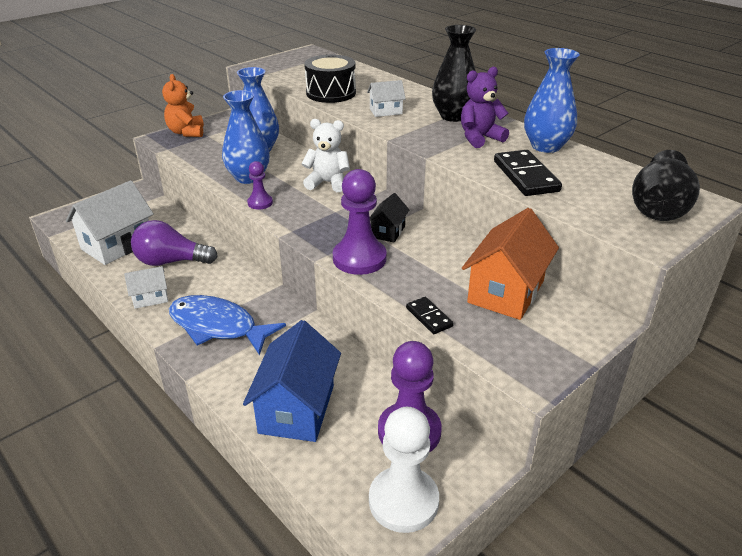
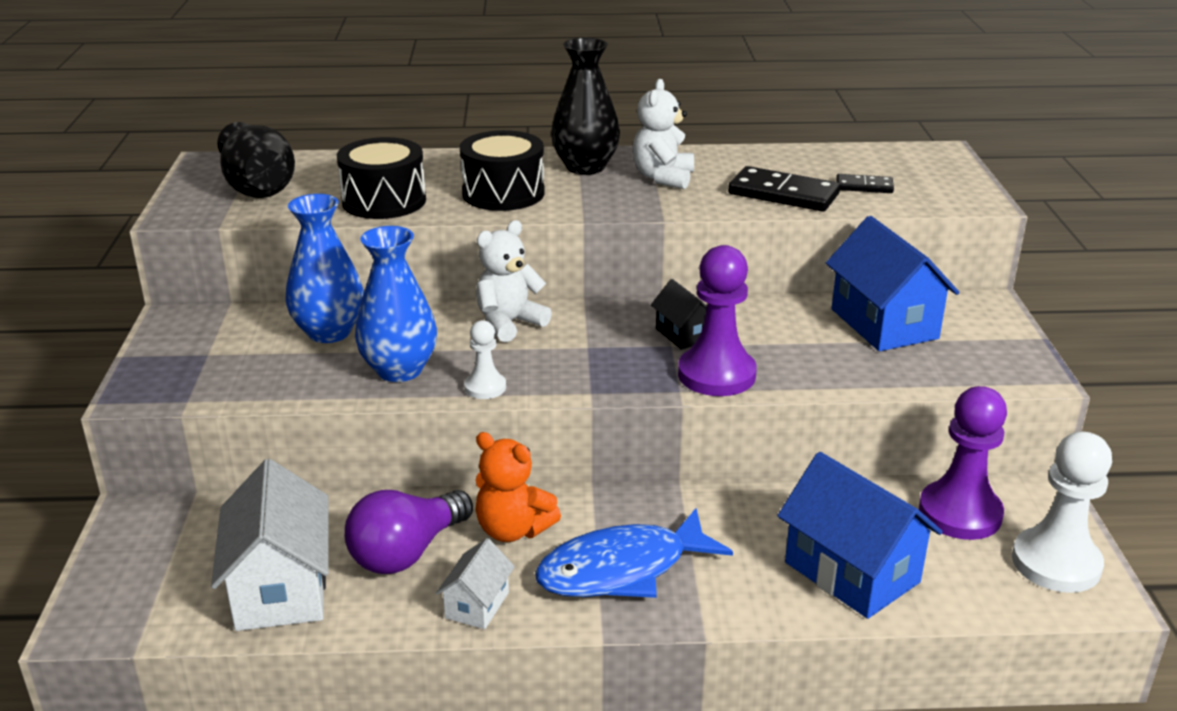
camera: 50 degrees left, 5 degrees down
(186, 132) = (161, 367): orange teddy bear -> orange teddy bear (513, 530)
(260, 203) = (485, 387): purple pawn -> white pawn
(386, 111) = (503, 193): white house -> black drum
(429, 317) = (880, 383): black domino -> black domino (864, 186)
(480, 138) = (663, 178): purple teddy bear -> white teddy bear
(506, 292) = (884, 324): orange house -> blue house
(546, 146) = (734, 159): blue vase -> none
(659, 208) = (924, 171): black vase -> black vase (257, 187)

